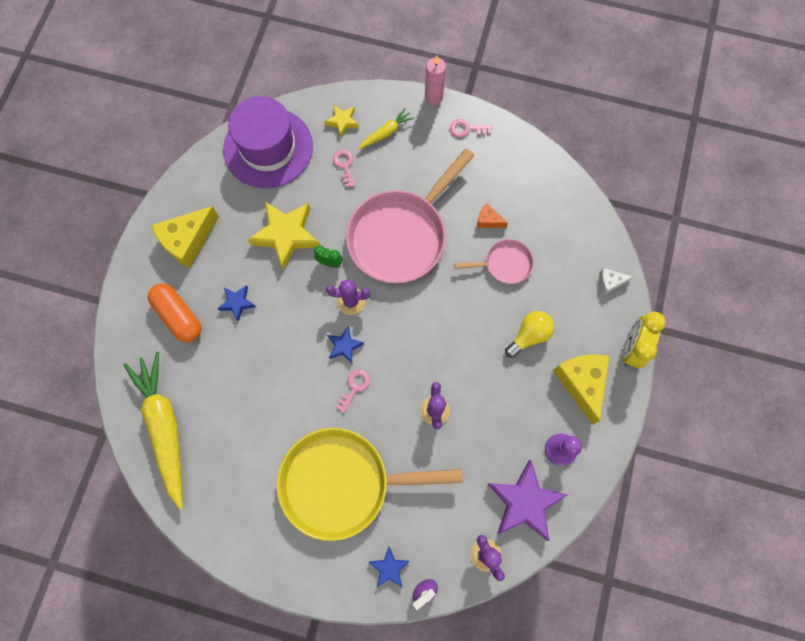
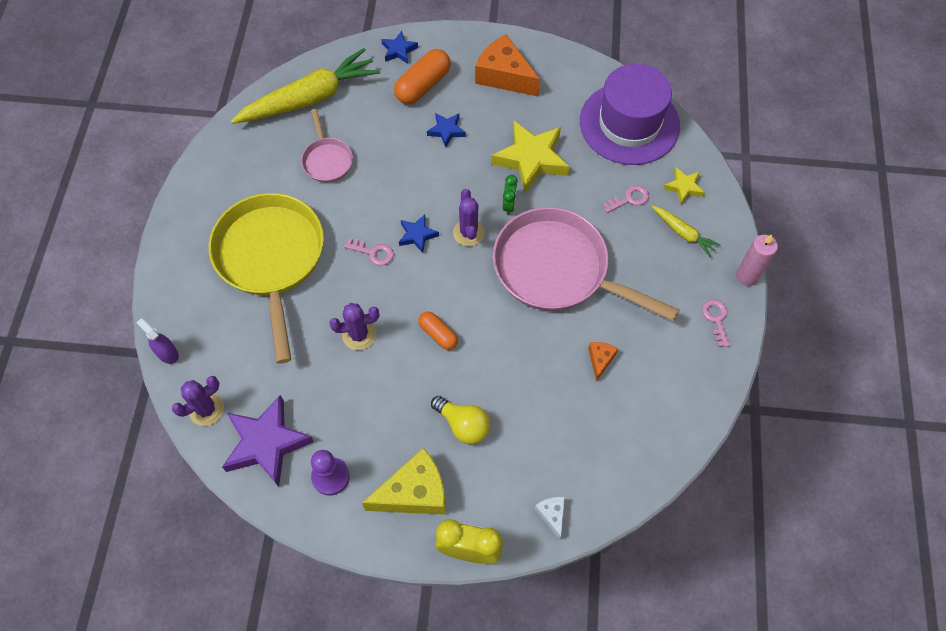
camera: 80 degrees right, 10 degrees down
(188, 241) = (504, 76): yellow cheese -> orange cheese
(389, 568) = (188, 316): blue star -> blue star (399, 50)
(445, 343) = (438, 334): none -> orange capsule
(504, 264) = (548, 386): pink pan -> pink pan (327, 160)

